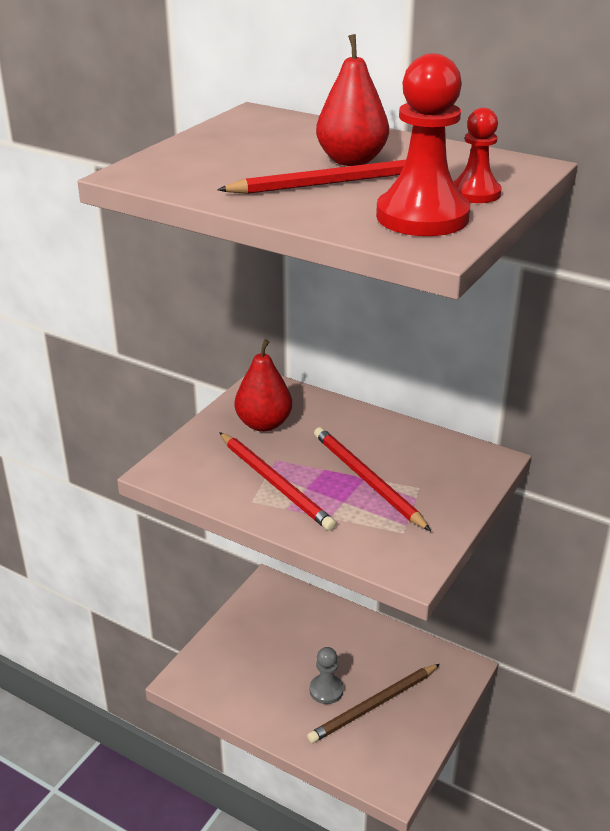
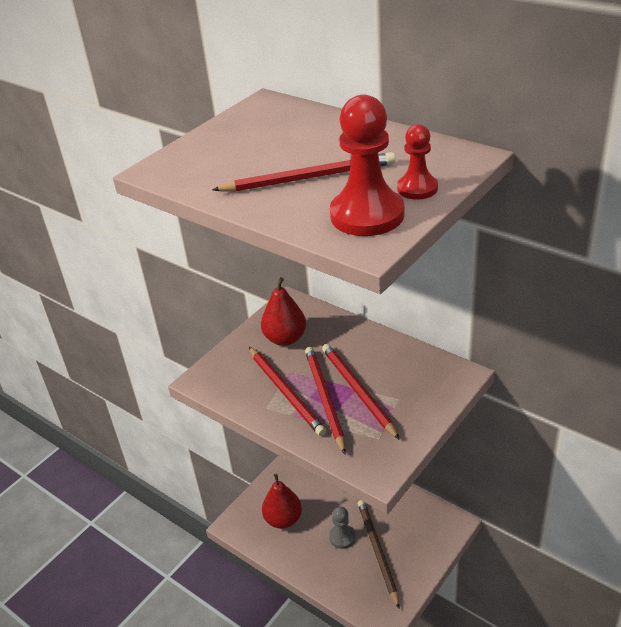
camera: 10 degrees right, 5 degrees up
(326, 489) = (324, 399): none -> red pencil
(351, 161) = (328, 153): red pear -> red pear (283, 519)
(373, 705) = (377, 552): brown pencil -> brown pencil turned 105 degrees clockwise

